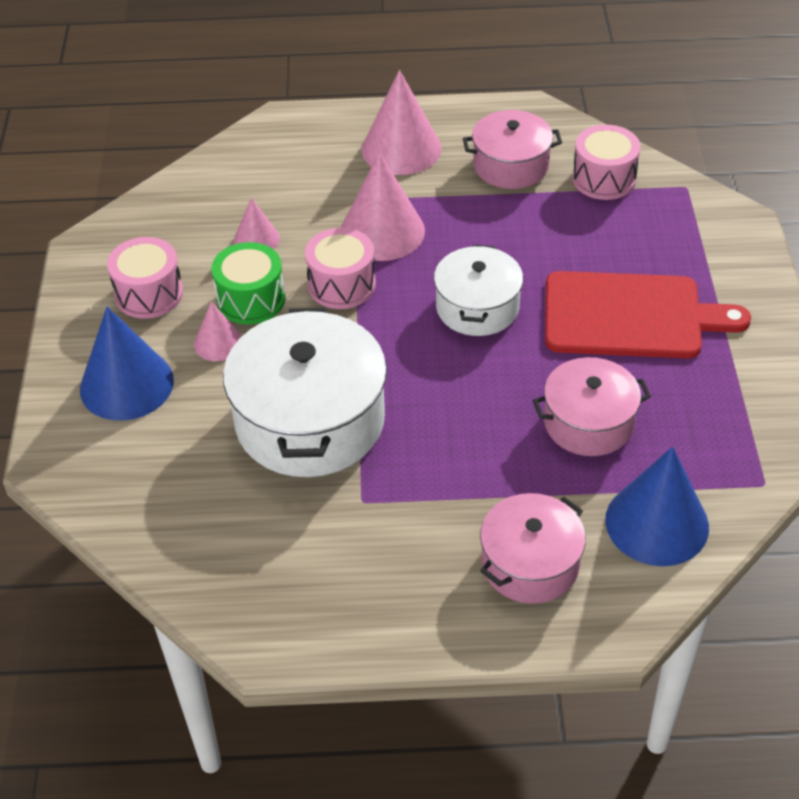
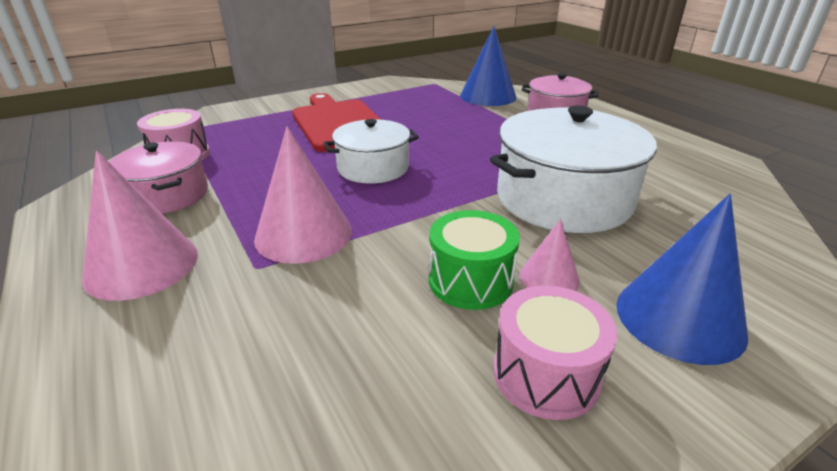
camera: 120 degrees left, 15 degrees down
(256, 239) = (370, 317): pink cone -> none
(341, 285) = (399, 233): pink drum -> none
(588, 422) = (442, 118): pink pot -> none

